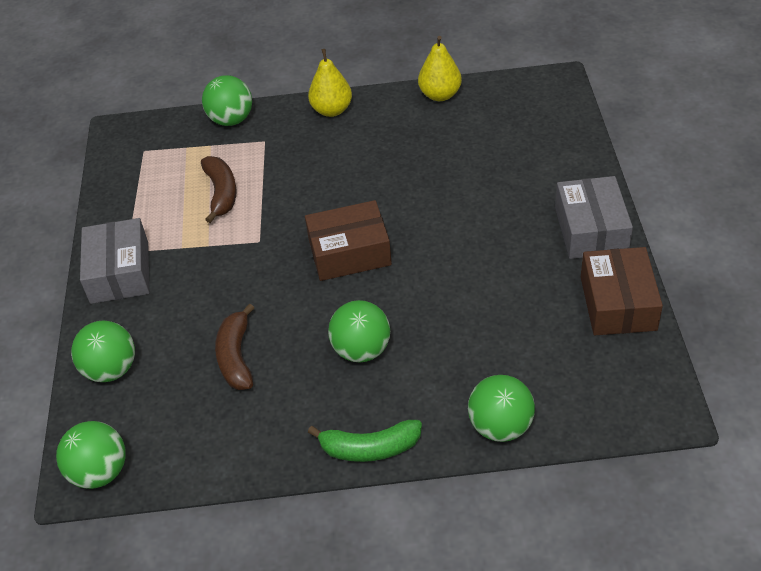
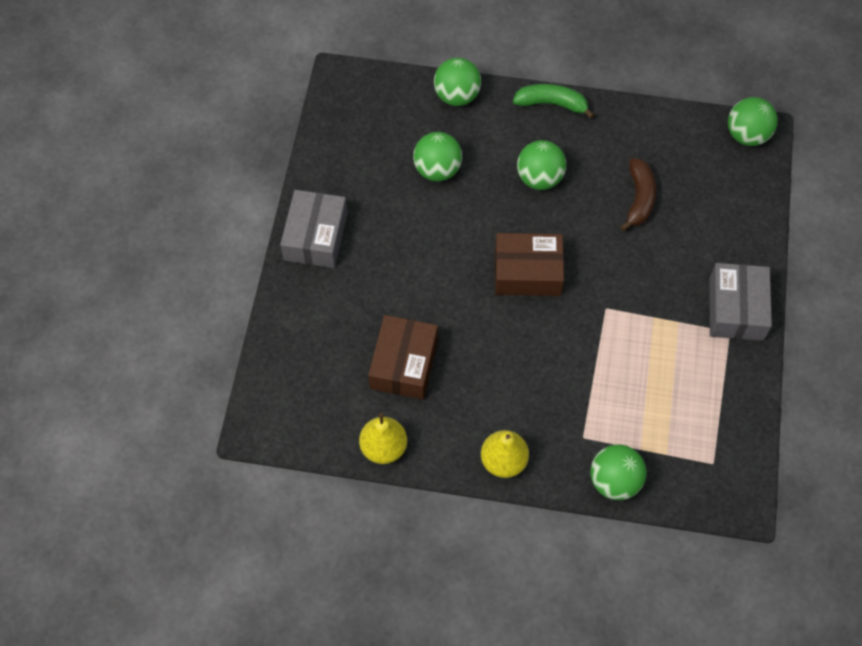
camera: 170 degrees left, 15 degrees up
(111, 369) = (741, 214): green ball -> green ball (437, 170)
(221, 193) = (635, 377): brown banana -> none
(618, 303) = (329, 164): brown box -> brown box (404, 364)

